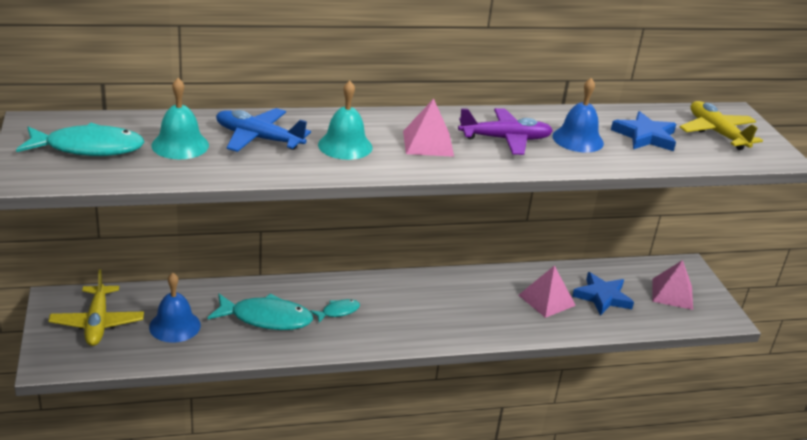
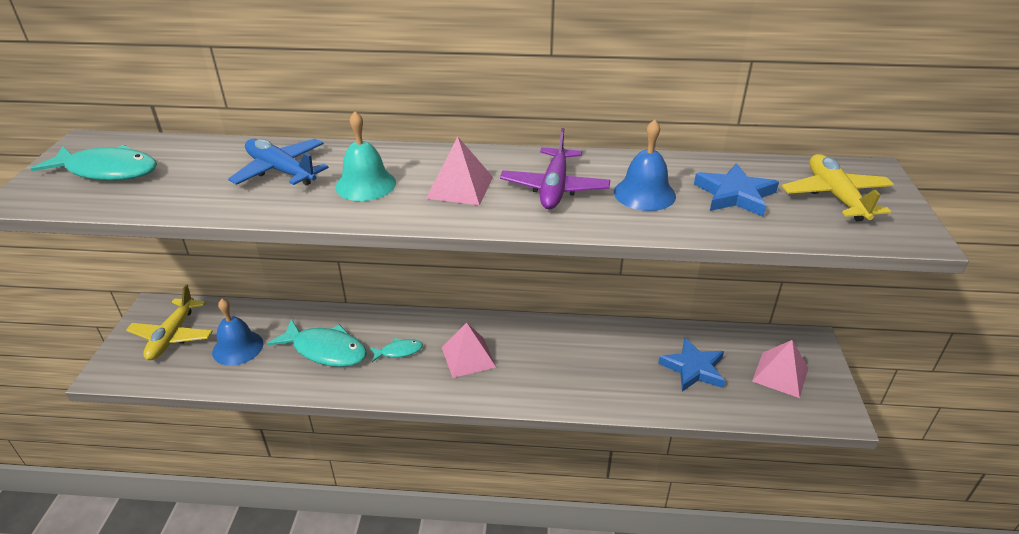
camera: 20 degrees right, 5 degrees up
(180, 145) = (197, 173): turquoise bell -> none
(505, 139) = (554, 188): purple plane -> purple plane turned 90 degrees clockwise
(546, 300) = (627, 364): pink pyramid -> pink pyramid (468, 357)

